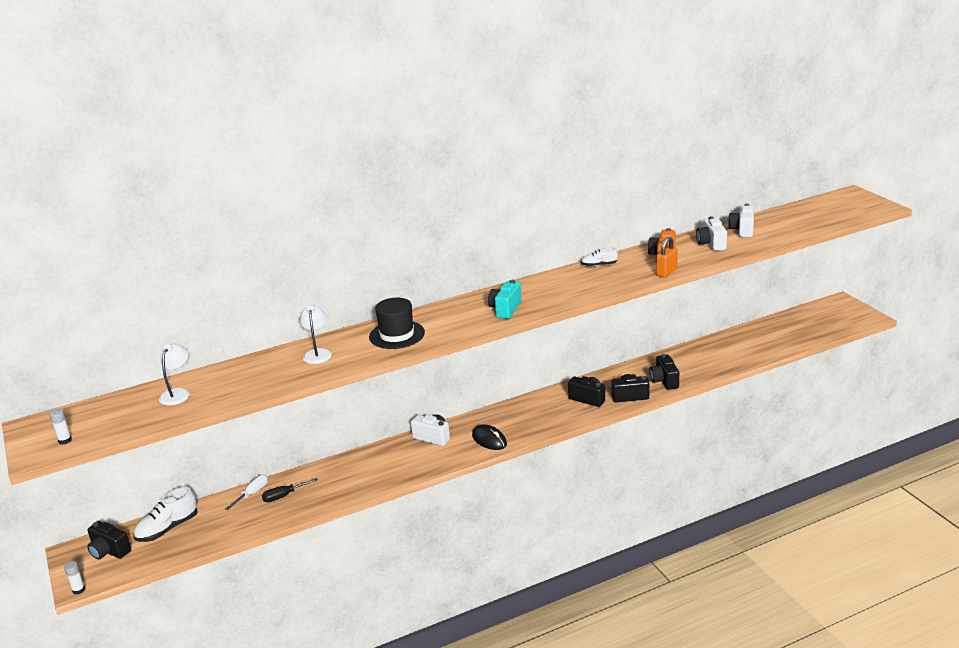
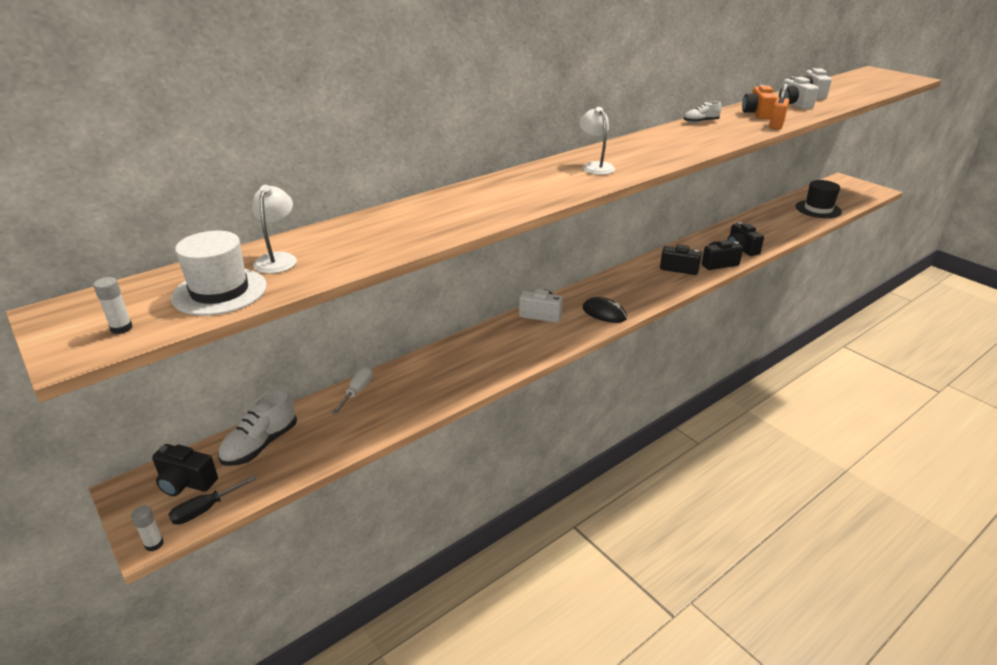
camera: 15 degrees left, 5 degrees up
(131, 417) = (220, 292): none -> white hat
(284, 496) = (399, 391): black screwdriver -> black screwdriver (205, 509)
(317, 353) = (446, 207): white lamp -> white lamp (595, 166)
(397, 335) = (532, 186): black hat -> black hat (818, 209)
(505, 309) = (638, 159): turquoise camera -> none

